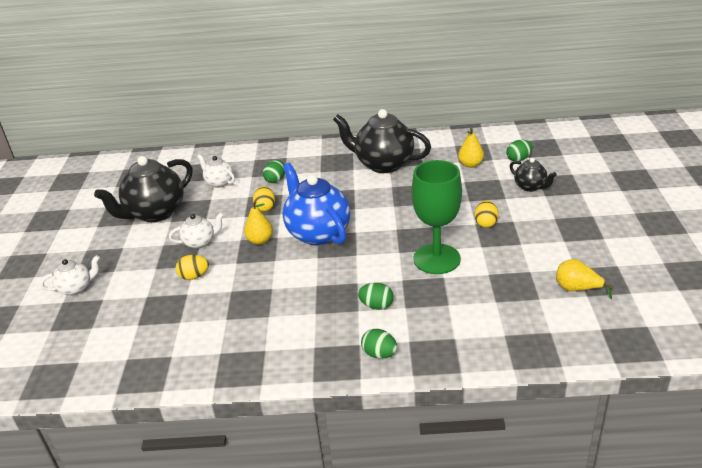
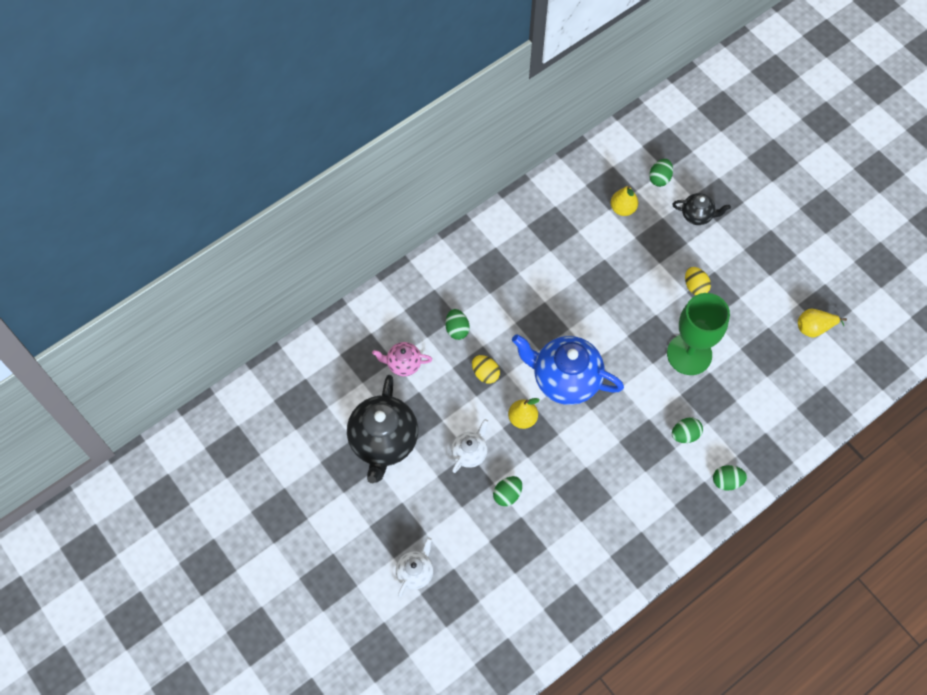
camera: 40 degrees left, 30 degrees up
(194, 276) = (507, 494): yellow egg -> green egg
(219, 182) = (403, 364): white teapot -> pink teapot
(383, 164) = (541, 250): black teapot -> none

